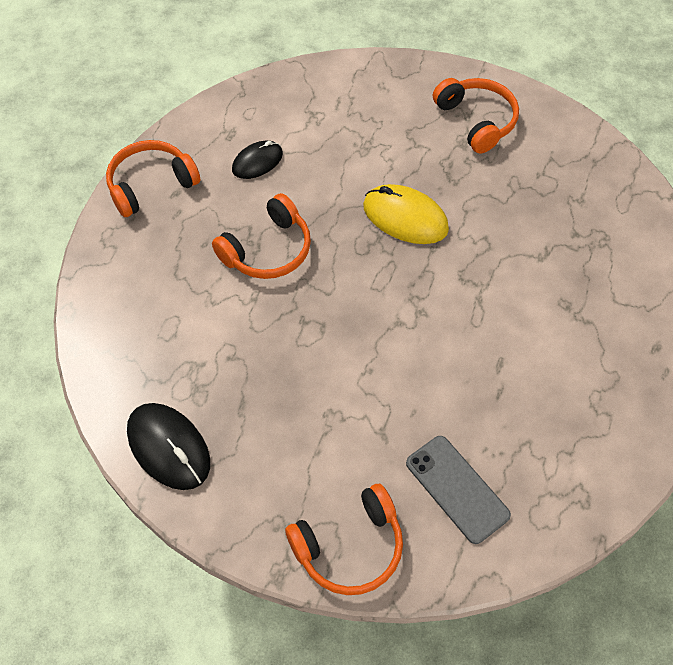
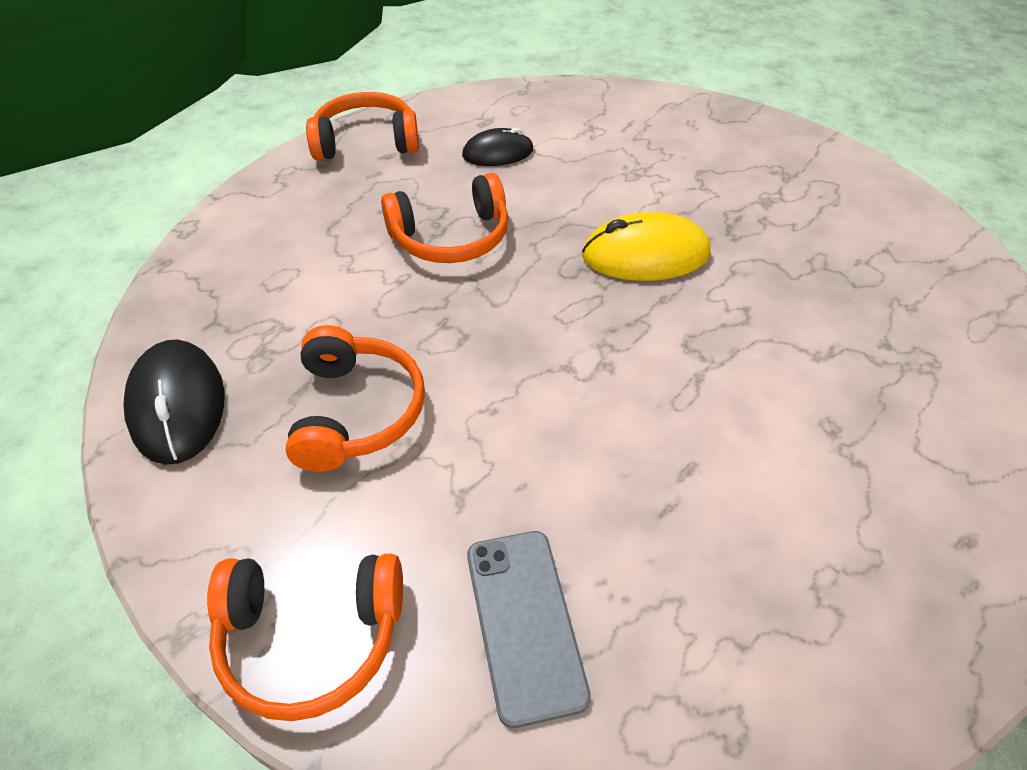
camera: 25 degrees right, 10 degrees down
(405, 217) = (645, 255): yellow mouse -> yellow mouse turned 60 degrees counterclockwise
(476, 121) = (797, 184): orange headphones -> orange headphones (356, 412)

